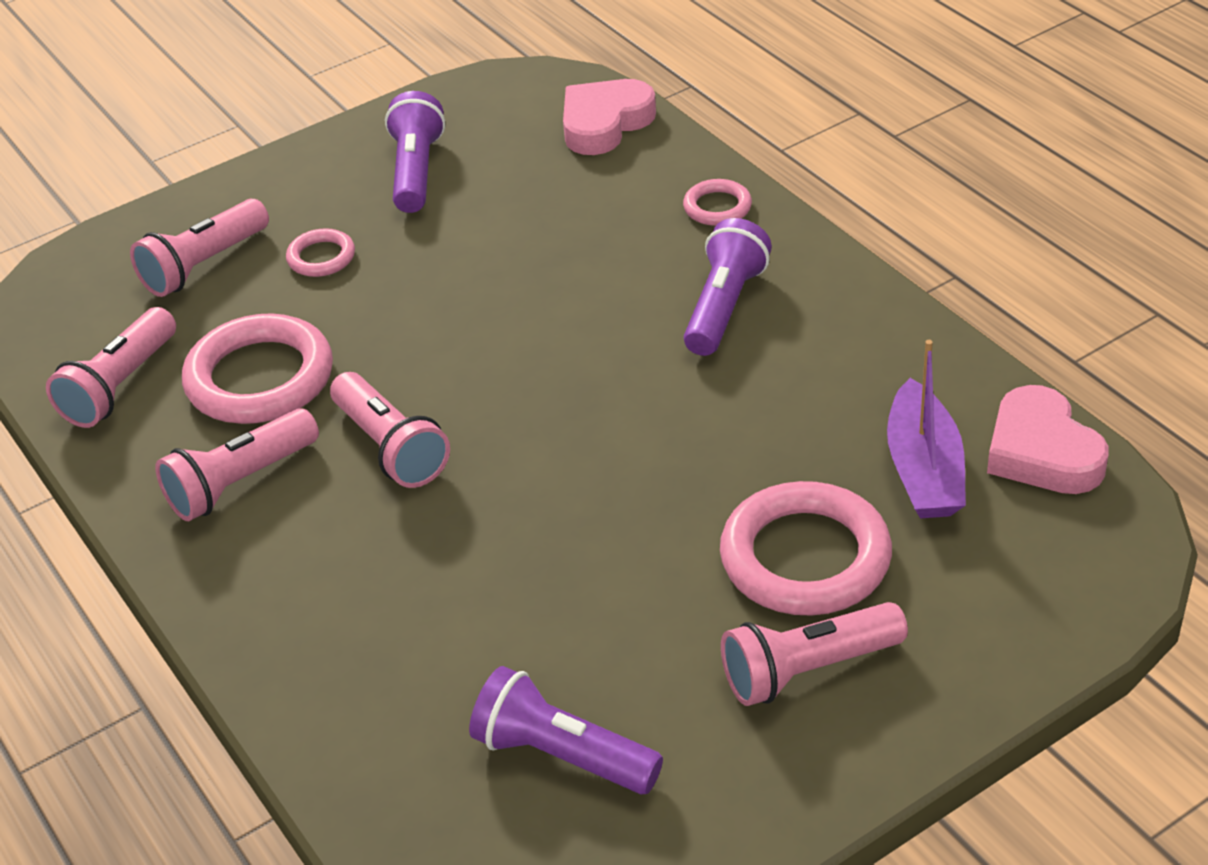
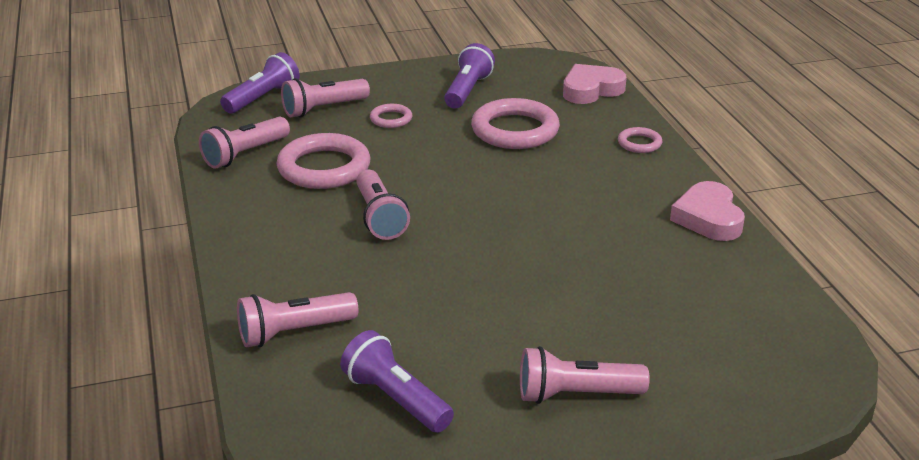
camera: 15 degrees right, 10 degrees down
(240, 482) = (284, 214): pink flashlight -> pink flashlight (294, 332)
(724, 306) = (619, 193): purple flashlight -> purple flashlight (263, 98)
(805, 557) = (604, 334): pink ring -> pink ring (515, 130)
(924, 470) = (706, 306): purple boat -> none
(1042, 452) = (791, 315): pink heart -> pink heart (708, 218)

